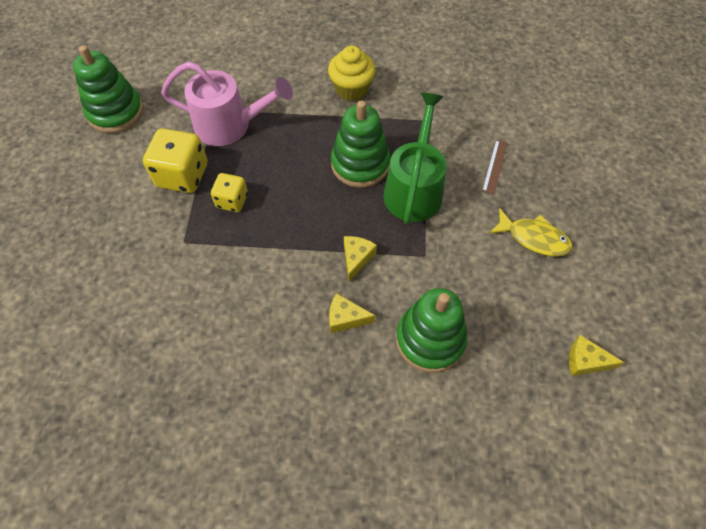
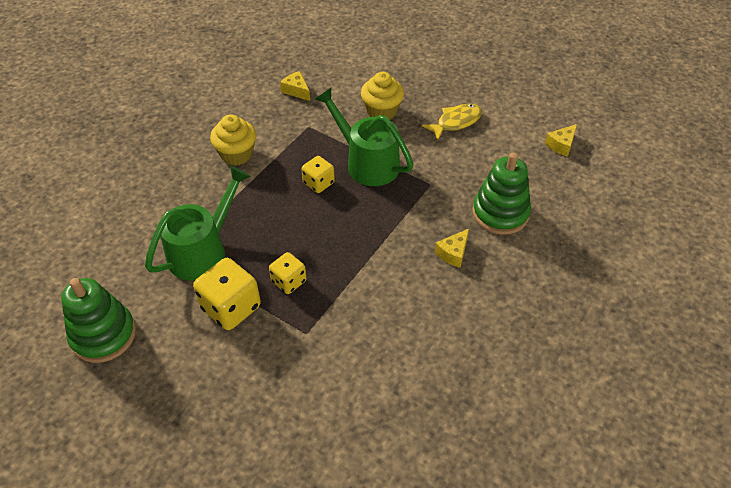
camera: 60 degrees left, 10 degrees down
(230, 125) = (203, 250): pink watering can -> green watering can
(356, 258) = (405, 224): yellow cheese -> yellow cheese (296, 91)
(360, 164) = (318, 183): green stacking toy -> yellow dice
(494, 166) = (382, 111): brown ruler -> yellow cupcake

